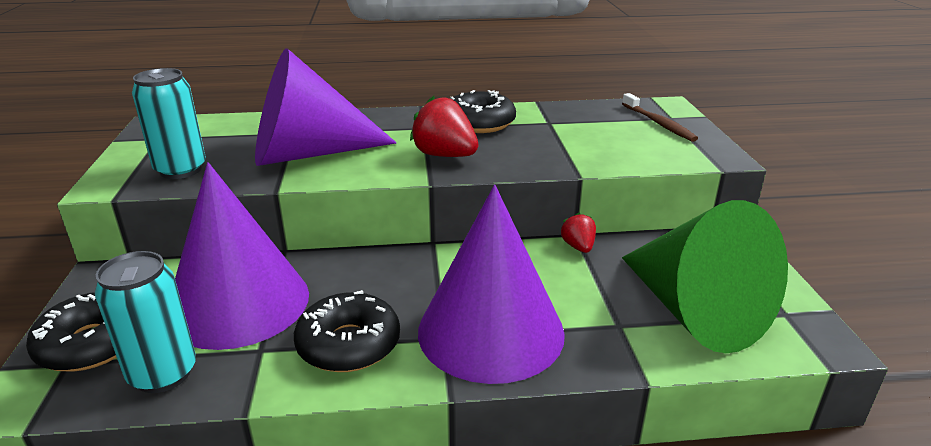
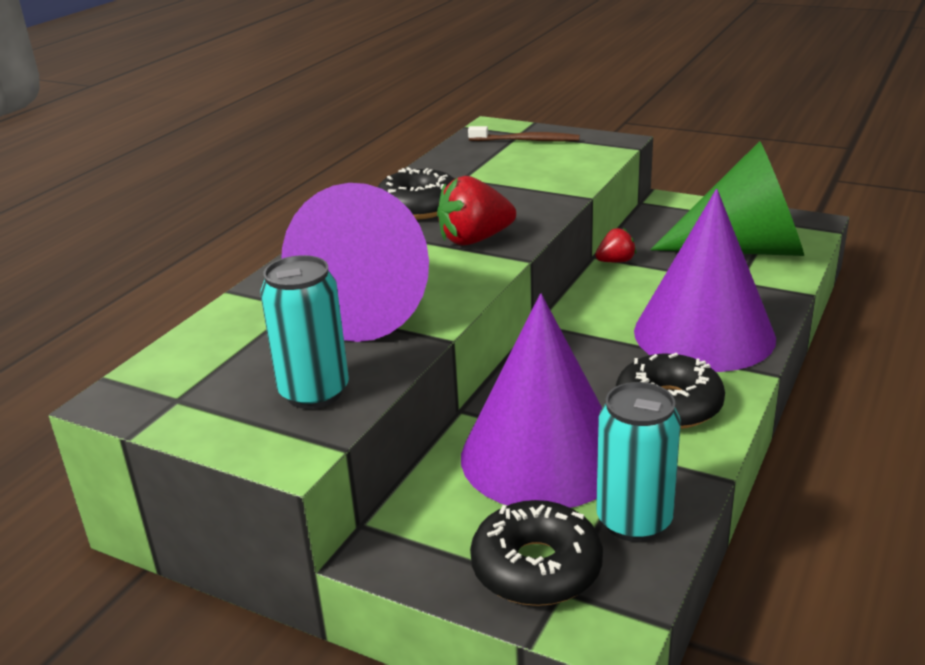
camera: 55 degrees left, 0 degrees up
(578, 247) = (615, 261): red strawberry -> red strawberry turned 135 degrees clockwise

